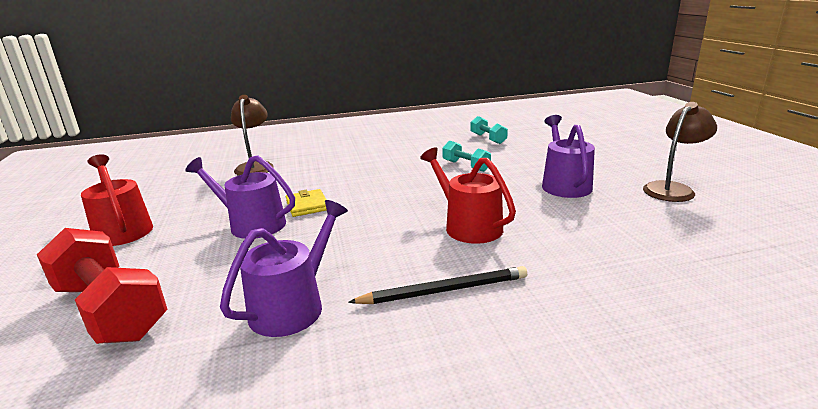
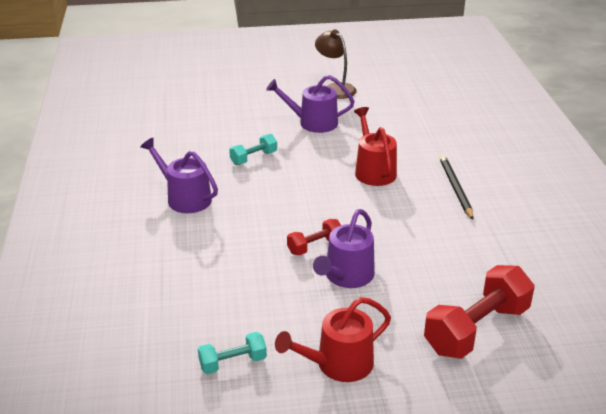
camera: 85 degrees left, 10 degrees up
(255, 166) = (186, 291): brown lamp -> none
(293, 306) = (471, 244): purple watering can -> purple watering can (185, 198)
(307, 205) = (314, 246): yellow wallet -> red dumbbell
(468, 226) = (373, 171): red watering can -> red watering can turned 105 degrees clockwise
(488, 139) = (183, 137): turquoise dumbbell -> turquoise dumbbell (233, 363)

